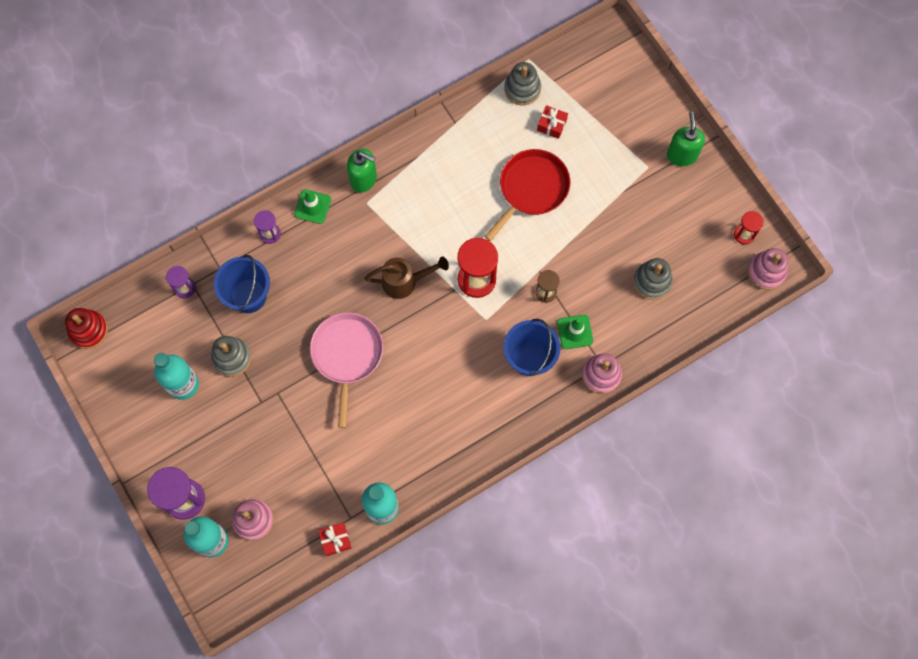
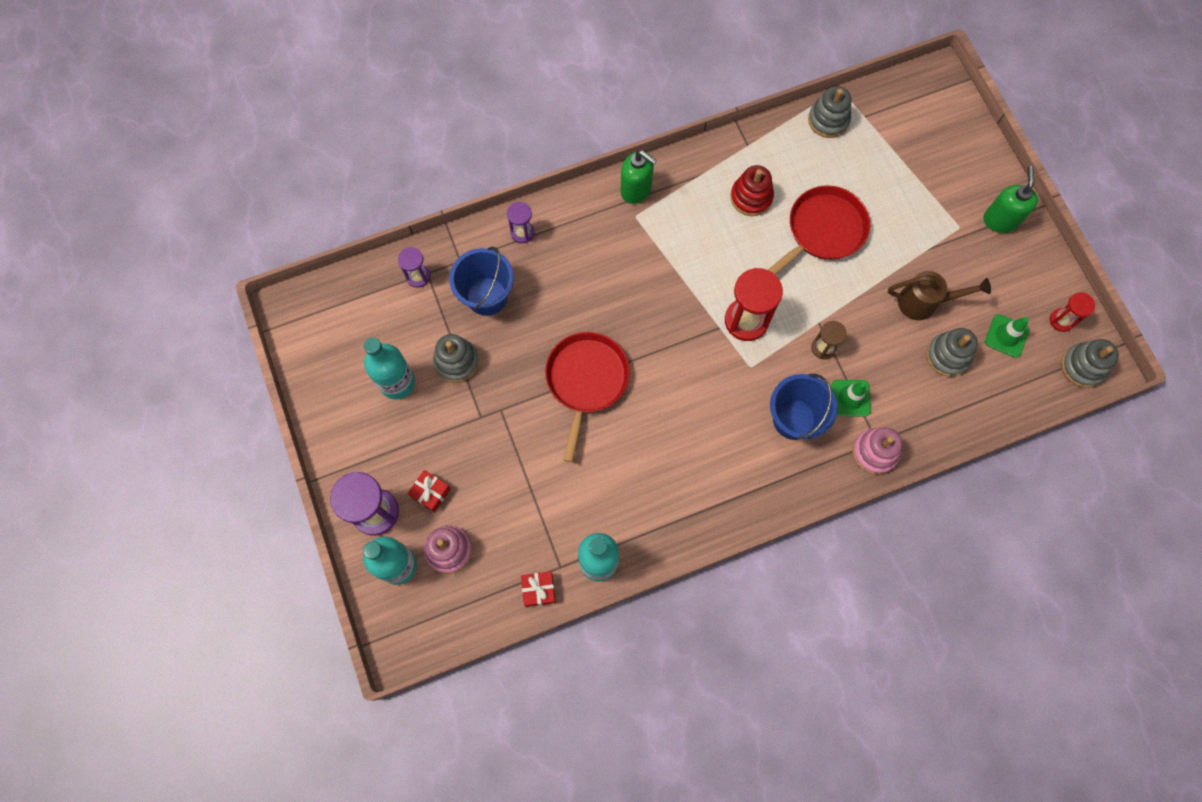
camera: 10 degrees right, 0 degrees up
(88, 330) = (304, 305): red stacking toy -> red stacking toy (751, 197)
(312, 207) = (574, 210): green traffic cone -> green traffic cone (1006, 336)
(347, 355) = (586, 380): pink pan -> red pan
(405, 282) = (665, 310): brown watering can -> brown watering can (925, 303)
(551, 125) = (856, 164): red gift -> red gift (430, 492)
(766, 272) = (1082, 366): pink stacking toy -> grey stacking toy

